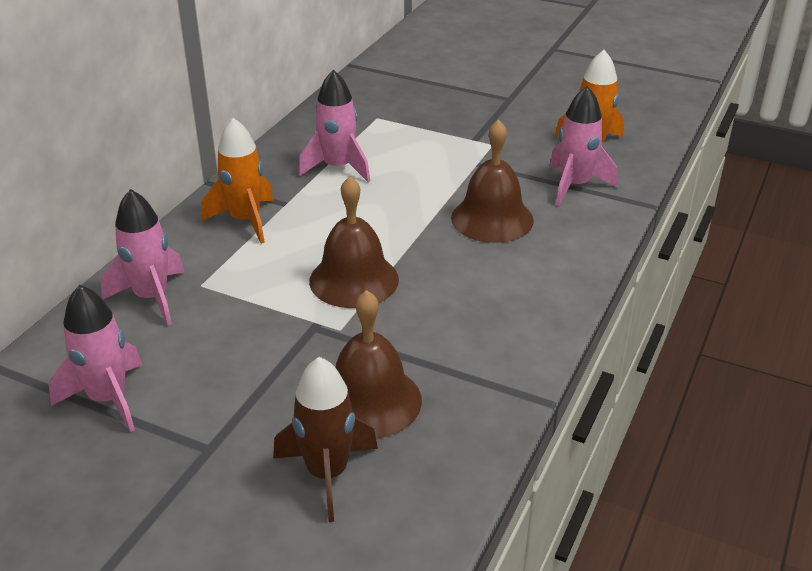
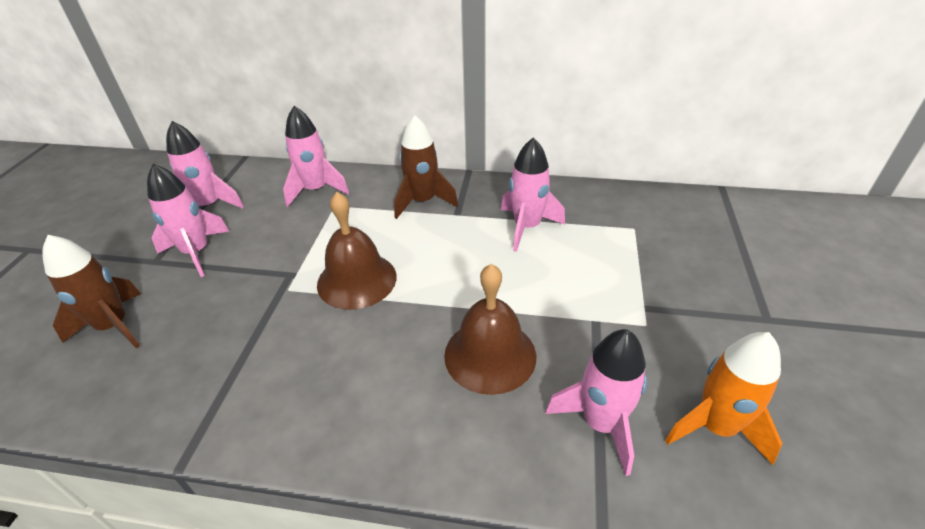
camera: 75 degrees right, 5 degrees up
(218, 406) = (196, 252): none -> pink rocket
(245, 220) = (423, 201): orange rocket -> brown rocket
(370, 400) = (195, 329): brown bell -> none

